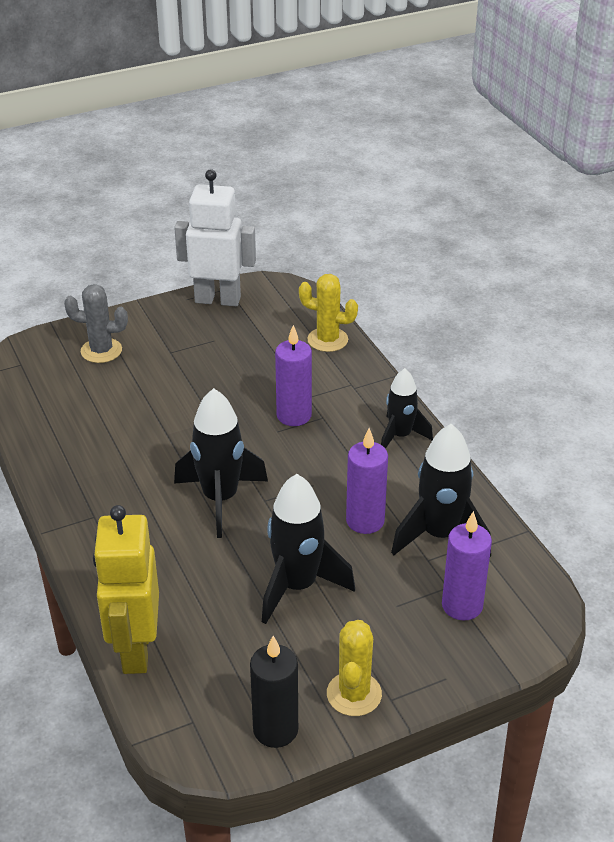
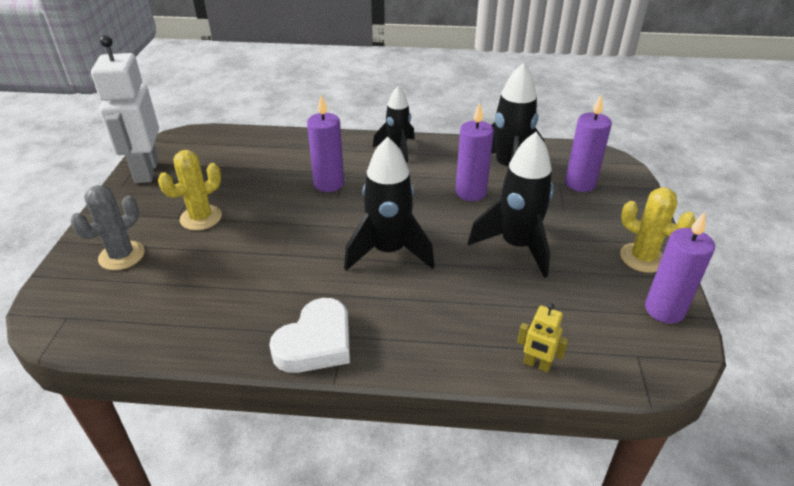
camera: 60 degrees left, 0 degrees up
(76, 504) = (316, 342): none -> white heart
(135, 650) = (537, 364): yellow robot -> yellow robot, size x0.44
(218, 299) = (146, 171): white robot -> white robot turned 45 degrees counterclockwise
(275, 729) = (664, 310): black candle -> purple candle
(327, 340) = (262, 141): yellow cactus -> yellow cactus (201, 218)

